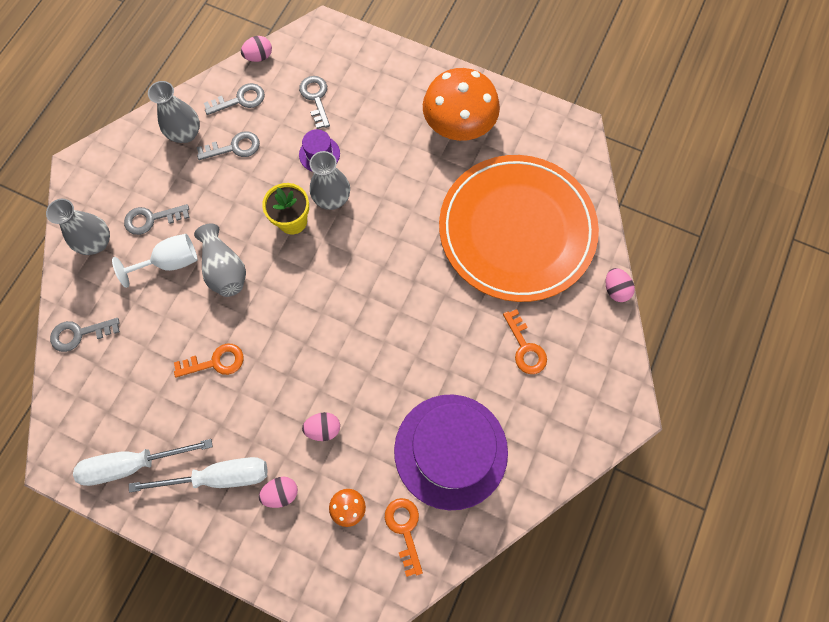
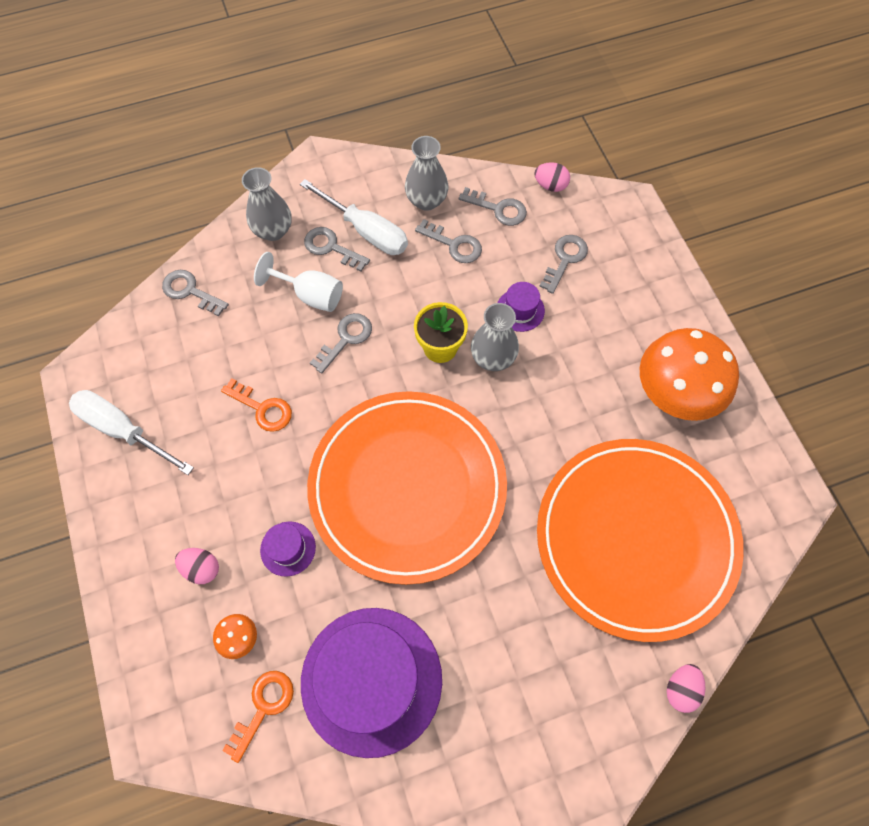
camera: 45 degrees right, 5 degrees down
(220, 476) = (172, 505): white screwdriver -> white screwdriver (366, 231)
(225, 269) = (346, 339): grey vase -> grey key
(323, 428) = (288, 548): pink egg -> purple hat
(359, 323) = (407, 487): none -> orange plate
(525, 347) = (534, 655): orange key -> none

